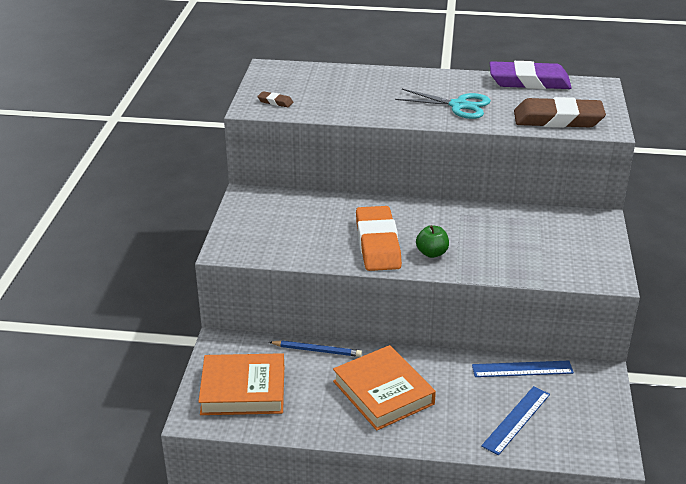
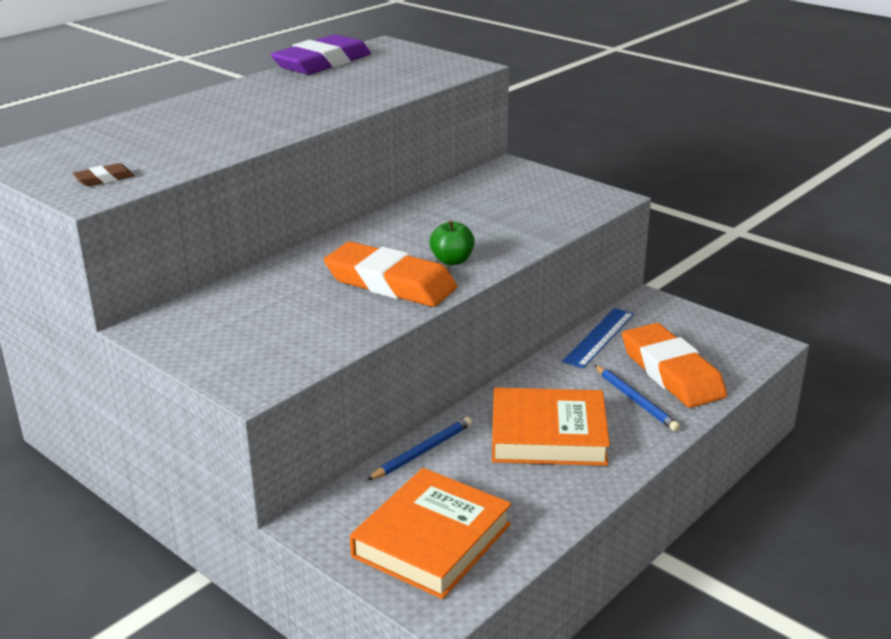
camera: 55 degrees left, 5 degrees down
(458, 105) = (310, 101): turquoise scissors -> none
(462, 415) = (635, 400): none -> blue pencil
(516, 420) = (671, 372): blue ruler -> orange eraser
(558, 119) = (417, 76): brown eraser -> none

